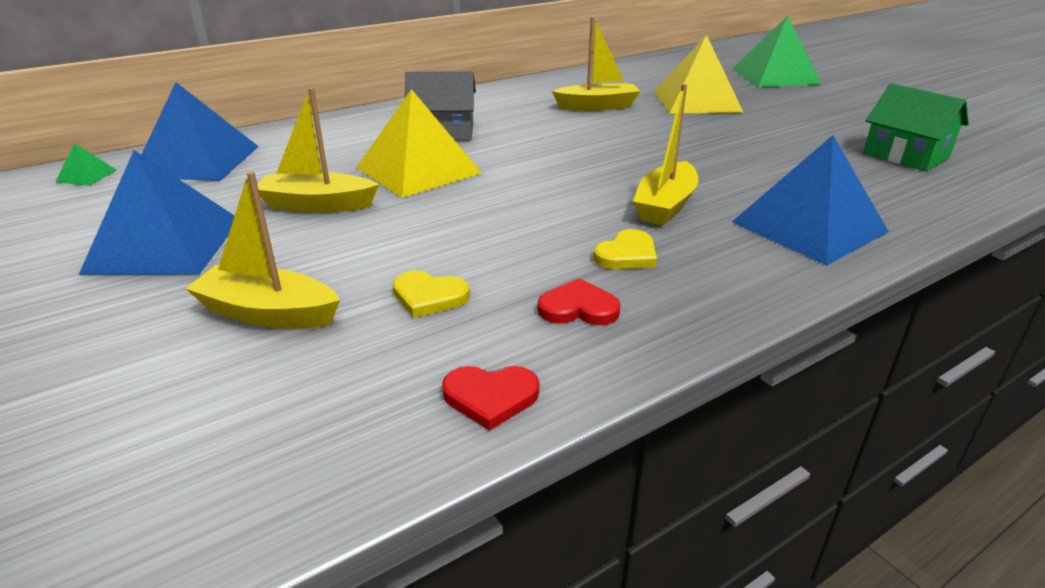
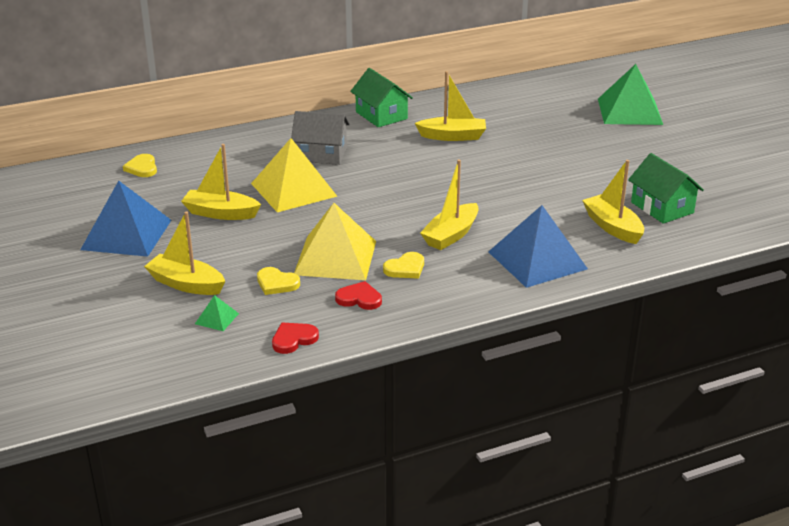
camera: 10 degrees right, 0 degrees up
(87, 176) = (70, 175): green pyramid -> green pyramid (217, 318)
(197, 161) = (142, 168): blue pyramid -> yellow heart
(490, 397) = (293, 339): red heart -> red heart turned 135 degrees clockwise
(502, 94) = (381, 115): none -> green house
(697, 101) = (539, 137): yellow pyramid -> yellow pyramid (335, 257)
(869, 180) = (612, 227): none -> yellow boat

